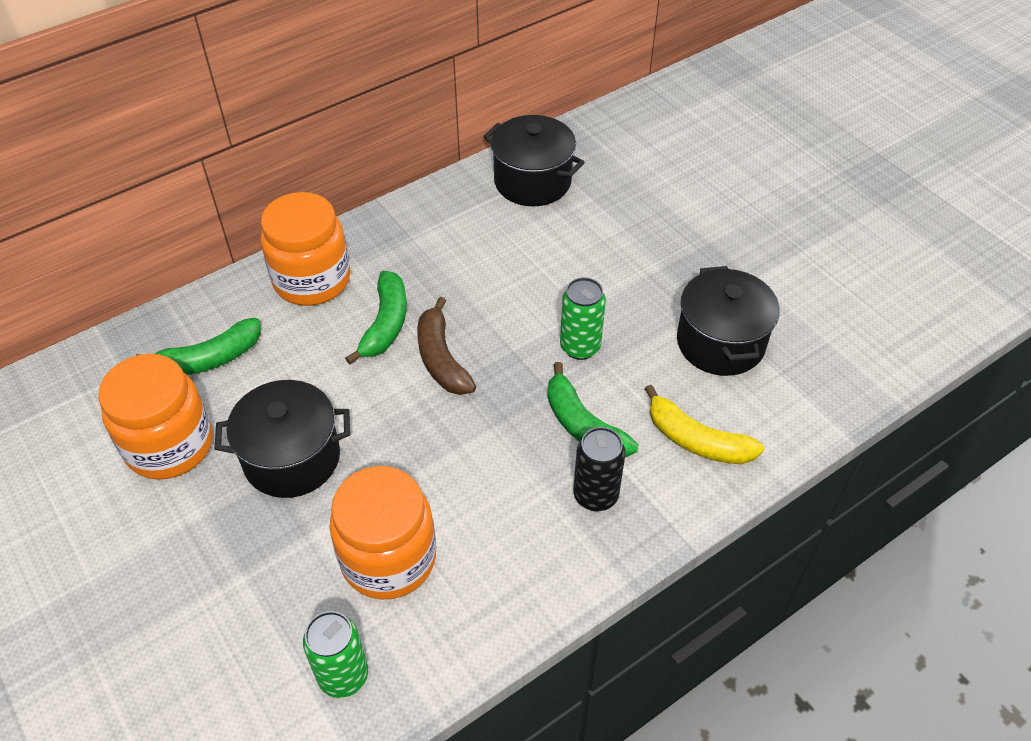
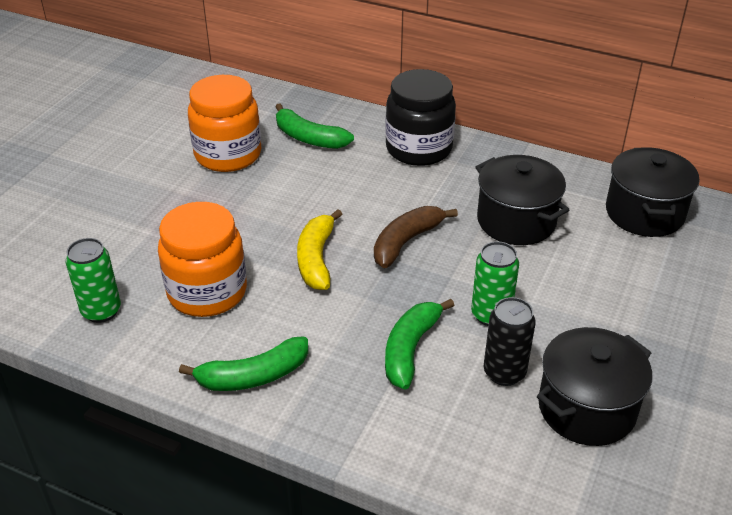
camera: 60 degrees right, 10 degrees down
(292, 458) = (257, 210): black pot -> black pot (516, 221)
(312, 280) = (418, 149): orange jar -> black jar
(385, 324) = (412, 200): green banana -> green banana (253, 376)
(595, 495) = (345, 385): black can -> black can (504, 372)
(697, 440) = (456, 432): yellow banana -> yellow banana (316, 259)

